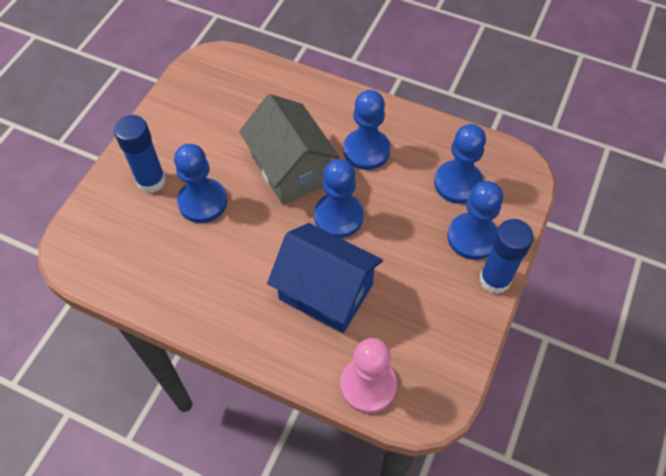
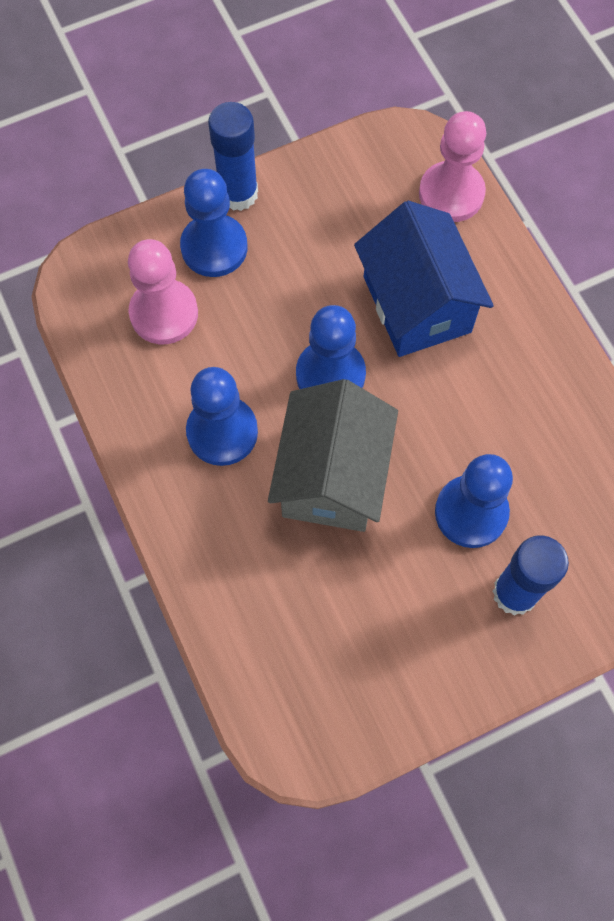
camera: 140 degrees left, 10 degrees up
(458, 183) = (164, 313): blue pawn -> pink pawn

